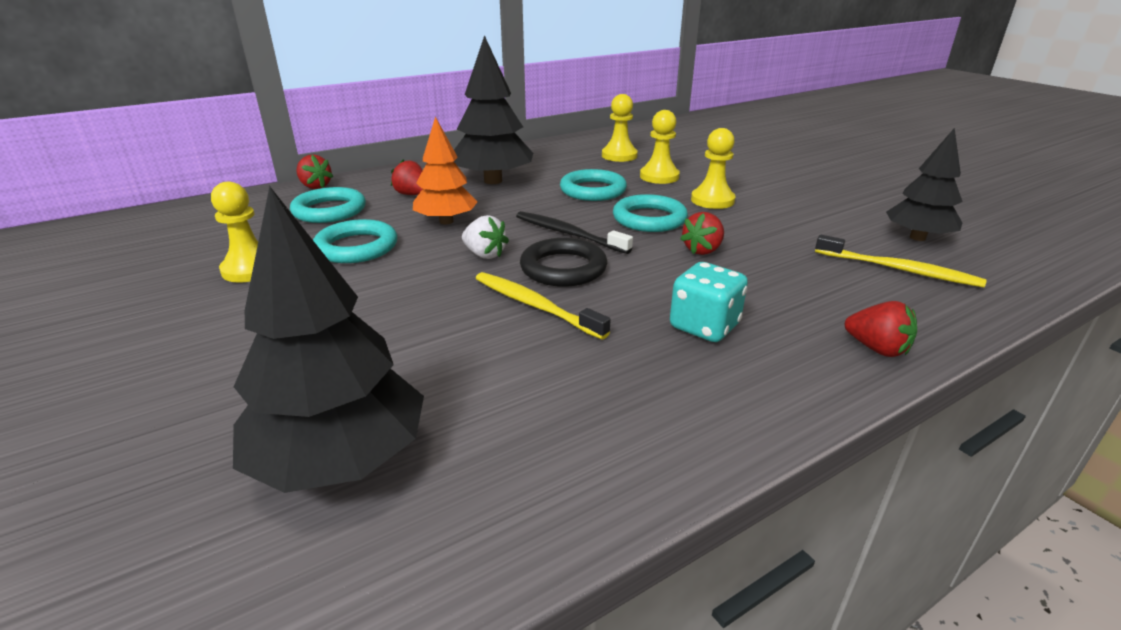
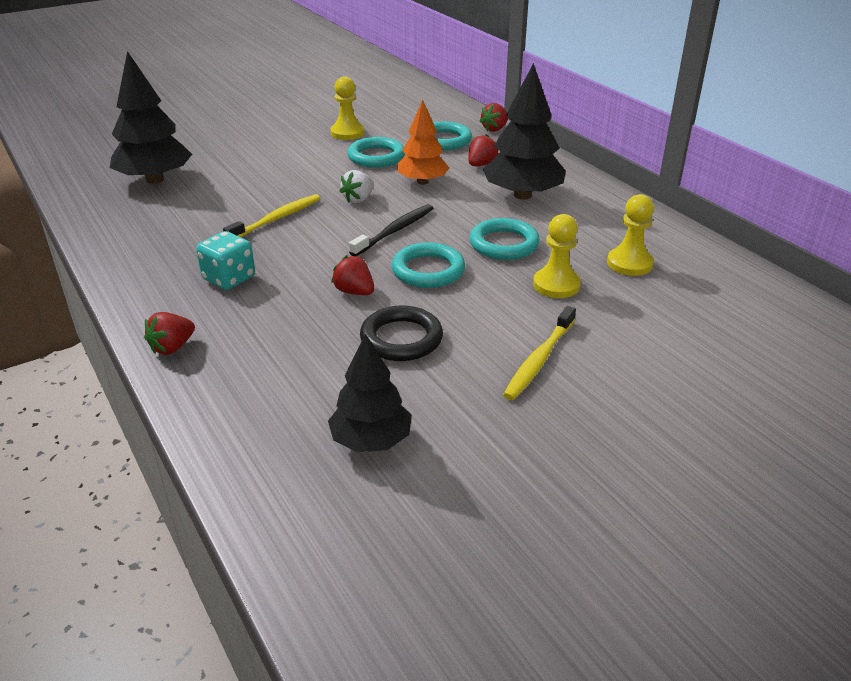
camera: 90 degrees right, 5 degrees up
(563, 268) = (330, 228): black ring -> black ring (401, 339)
(712, 200) = (482, 312): yellow pawn -> none
(898, 269) = (295, 399): yellow toothbrush -> yellow toothbrush (539, 360)

